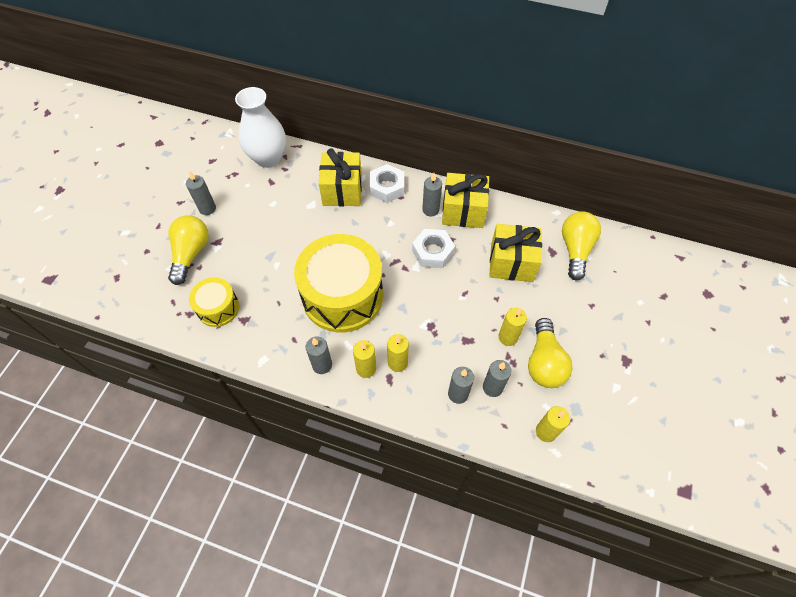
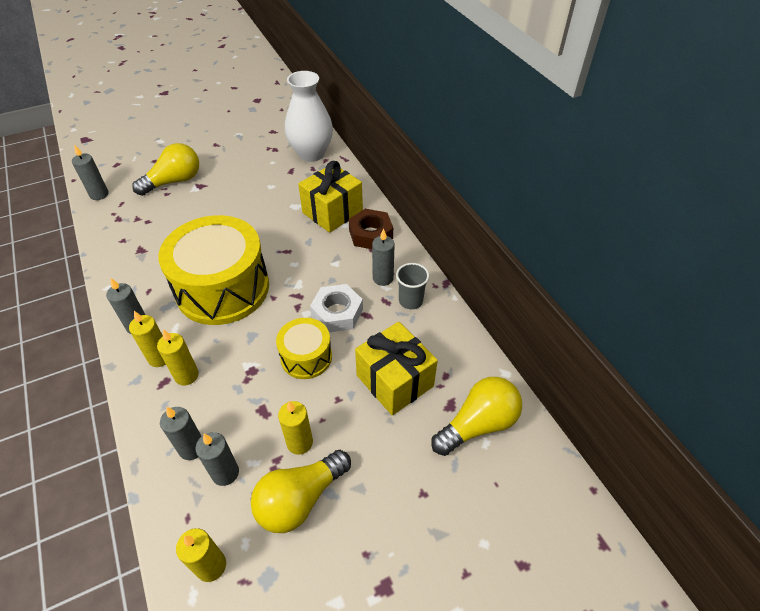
camera: 45 degrees right, 10 degrees down
(207, 208) = (225, 160): grey candle -> grey candle (99, 194)
(218, 308) = (138, 229): yellow drum -> yellow drum (306, 357)
(387, 187) = (371, 234): white nut -> brown nut
(463, 211) = (410, 301): yellow gift -> grey cup

